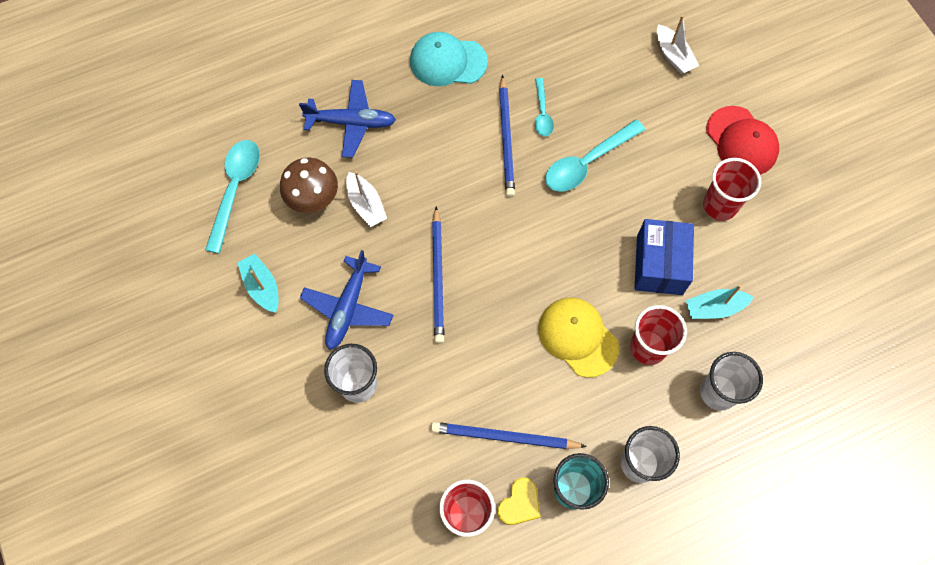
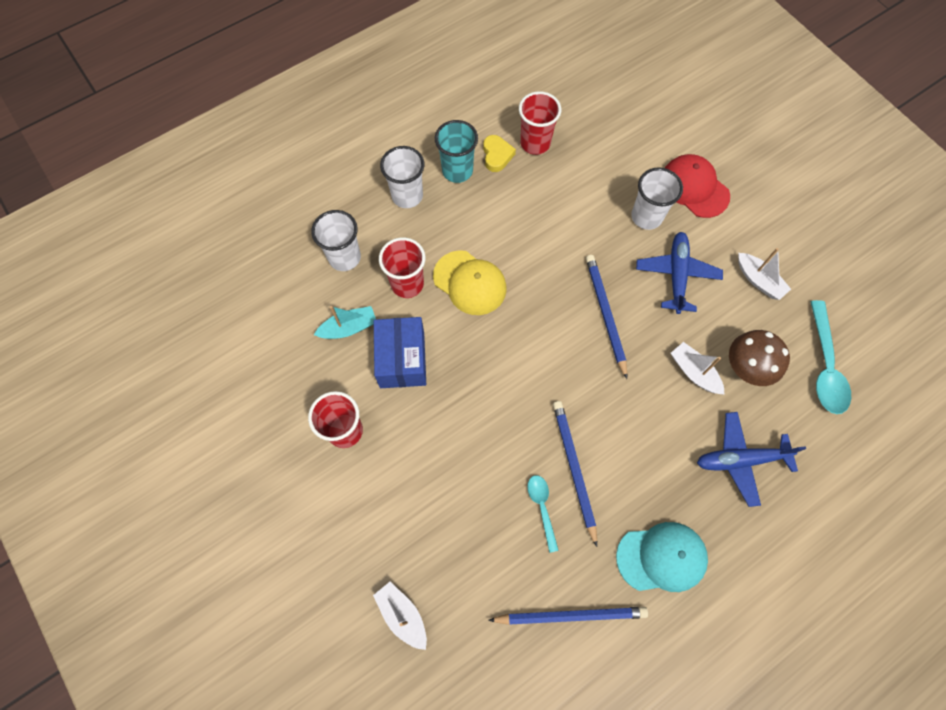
camera: 170 degrees right, 0 degrees up
(262, 287) = (758, 280): turquoise boat -> white boat
(504, 437) = (518, 197): blue pencil -> blue pencil (571, 615)
(519, 504) = (497, 155): yellow heart -> yellow heart turned 150 degrees clockwise
(587, 163) = (485, 456): turquoise spoon -> none
(741, 141) = (322, 510): red cap -> red cap (694, 188)

